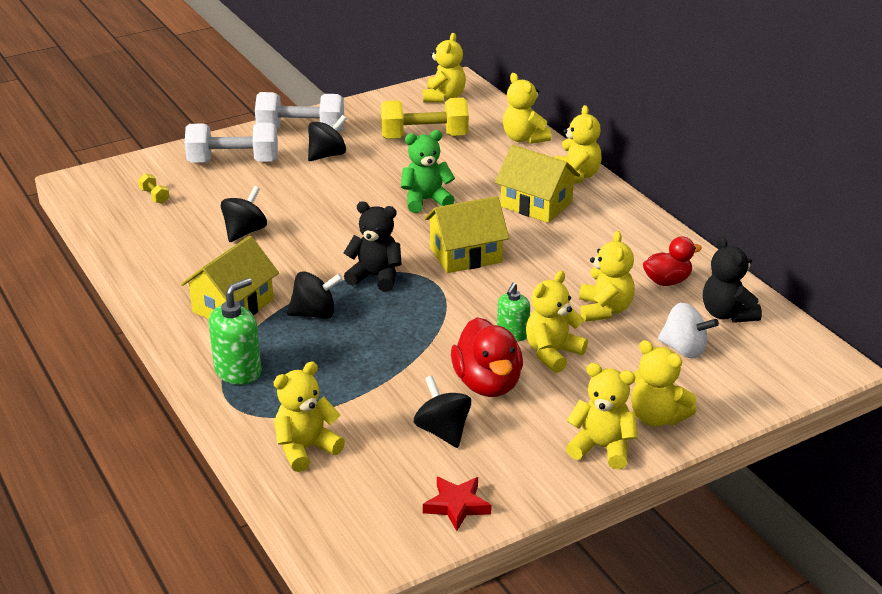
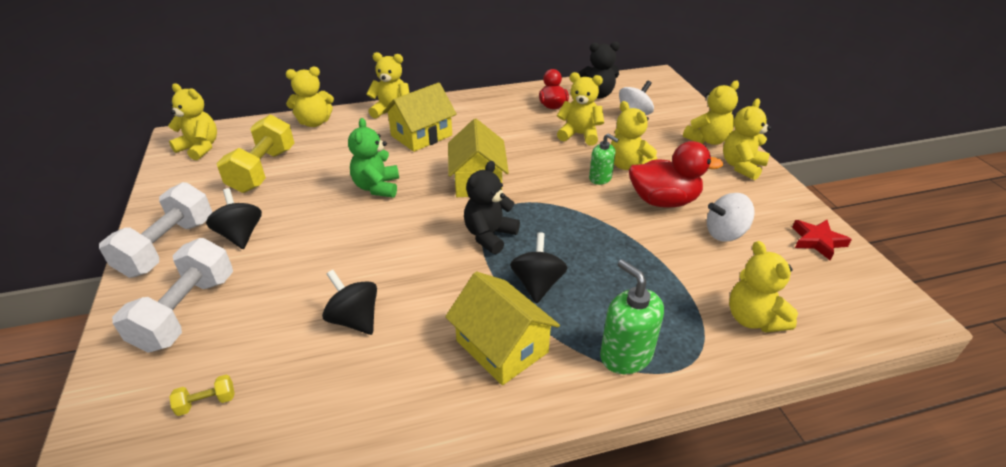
camera: 75 degrees left, 5 degrees up
(443, 431) = (725, 233): black spinning top -> white spinning top

